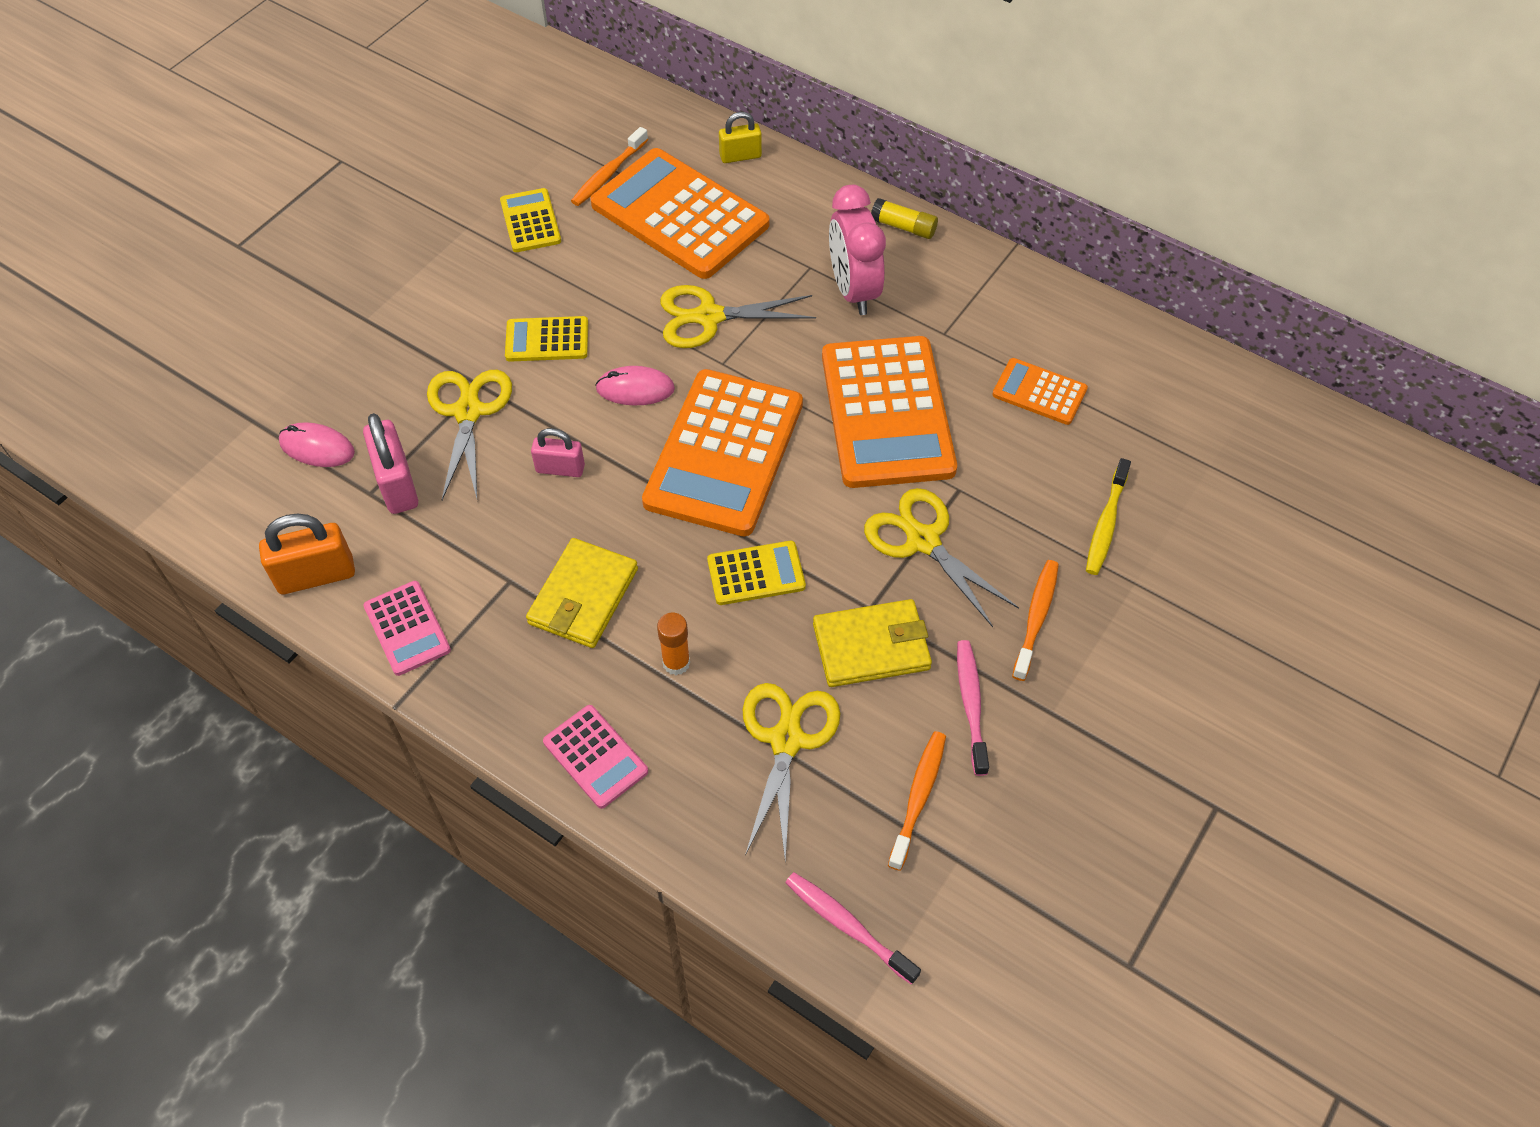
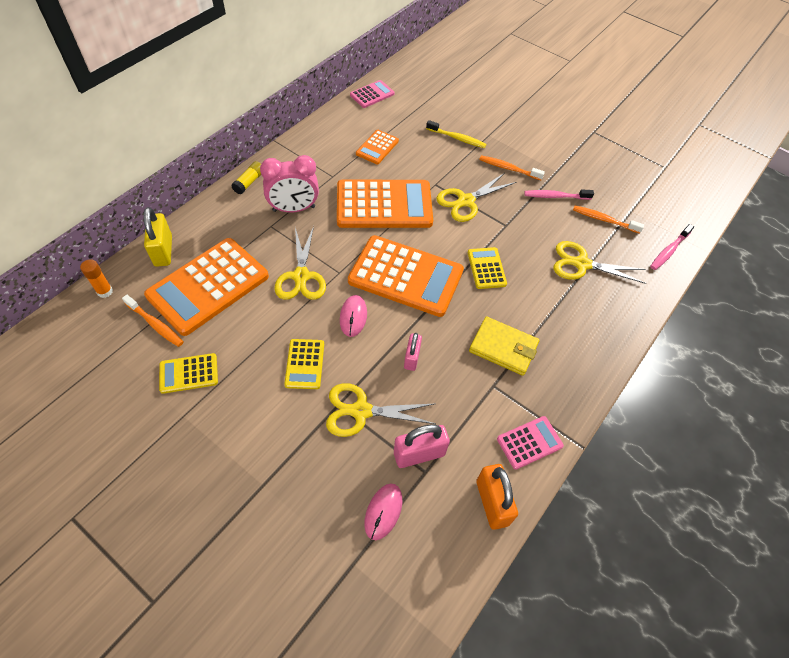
camera: 90 degrees left, 0 degrees up
(595, 757) = (601, 344): pink calculator -> pink calculator (372, 94)
(676, 663) = (543, 306): orange glue stick -> orange glue stick (105, 291)
(740, 156) = (163, 251): yellow padlock -> yellow padlock, size x1.55
(871, 646) = (527, 227): yellow wallet -> none

